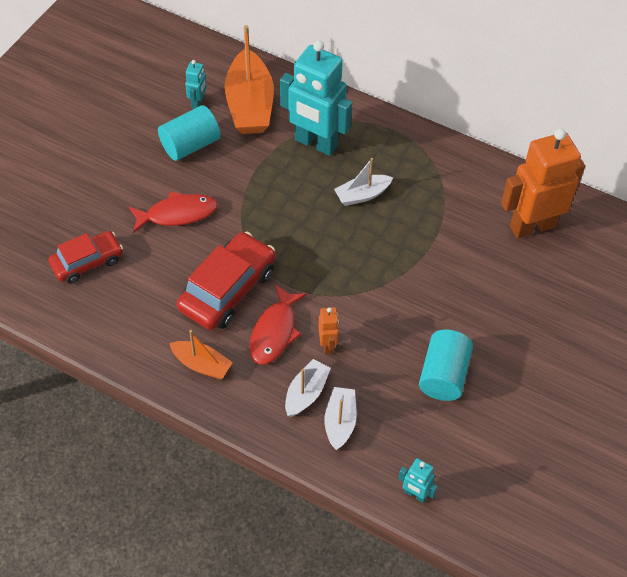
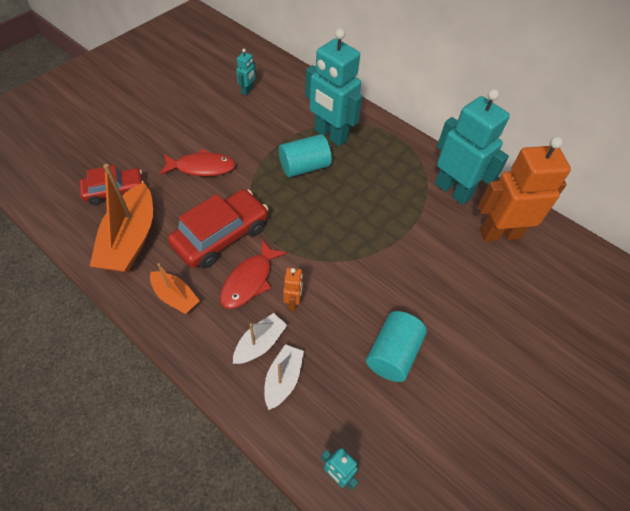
camera: 10 degrees right, 0 degrees up
(190, 145) = (231, 119): turquoise cylinder -> turquoise cylinder (304, 167)
(249, 105) = (286, 99): orange boat -> orange boat (130, 239)
(362, 195) = (357, 181): white boat -> none
(472, 185) = (453, 190): none -> turquoise robot

